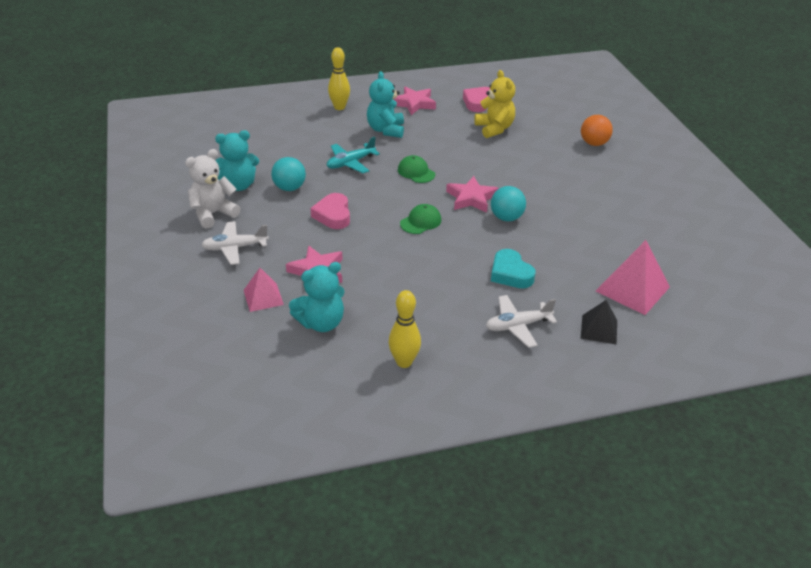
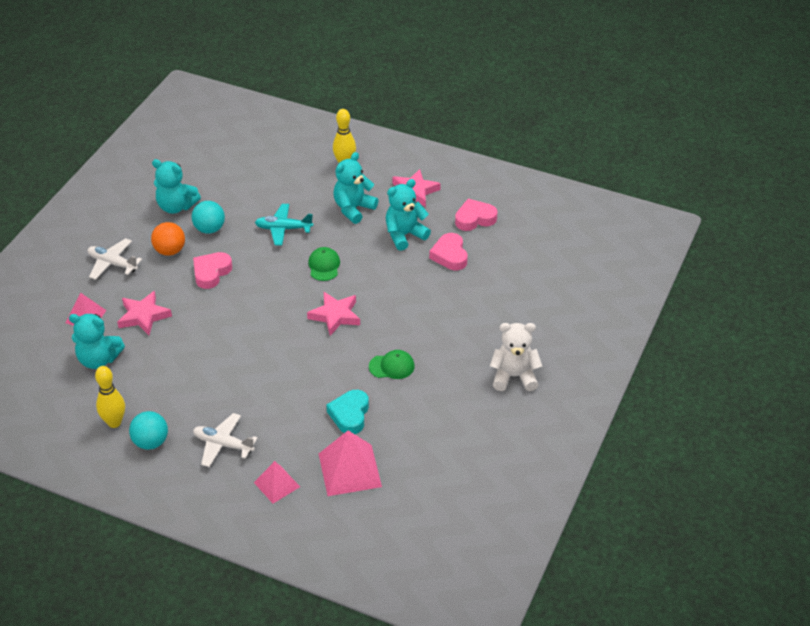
camera: 40 degrees right, 5 degrees up
(213, 214) = (130, 224): white teddy bear -> white teddy bear (514, 376)
(421, 222) = (268, 315): green cap -> green cap (392, 366)
(446, 130) = (404, 235): none -> turquoise teddy bear
(494, 129) = (450, 255): yellow teddy bear -> pink heart
(506, 218) = (338, 350): turquoise ball -> turquoise ball (151, 442)
(510, 274) = (275, 400): turquoise heart -> turquoise heart (350, 415)
(594, 143) = (520, 319): orange ball -> orange ball (170, 251)
(599, 329) = (277, 484): black pyramid -> pink pyramid

